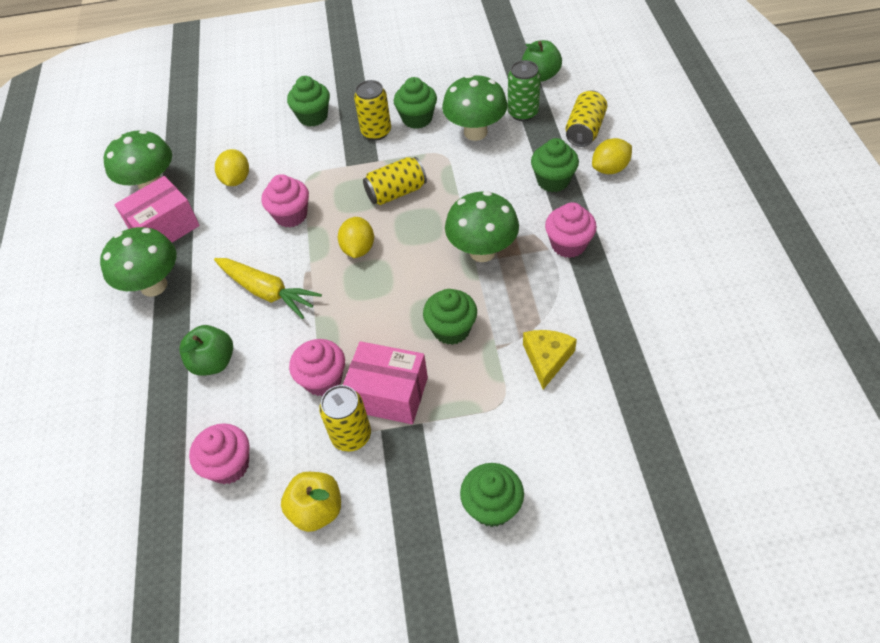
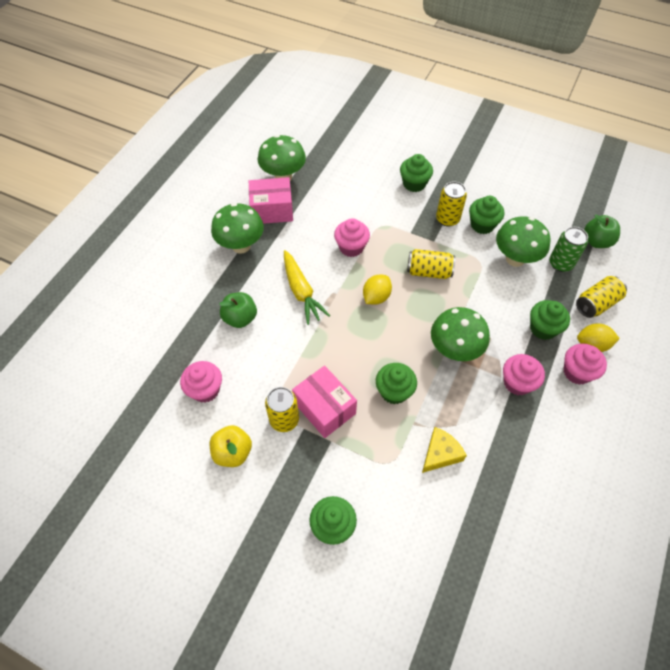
camera: 30 degrees right, 5 degrees up
(236, 180) = (335, 202): yellow lemon -> none
(323, 379) = (293, 372): pink cupcake -> pink cupcake (577, 372)

